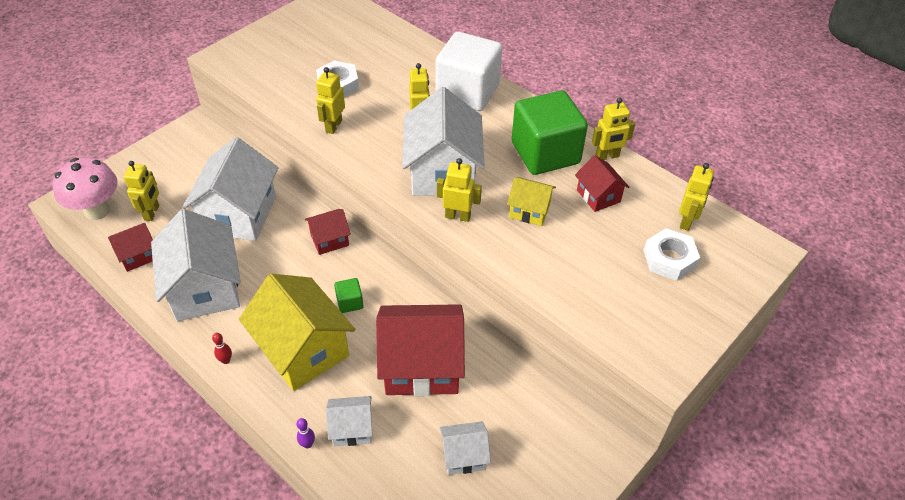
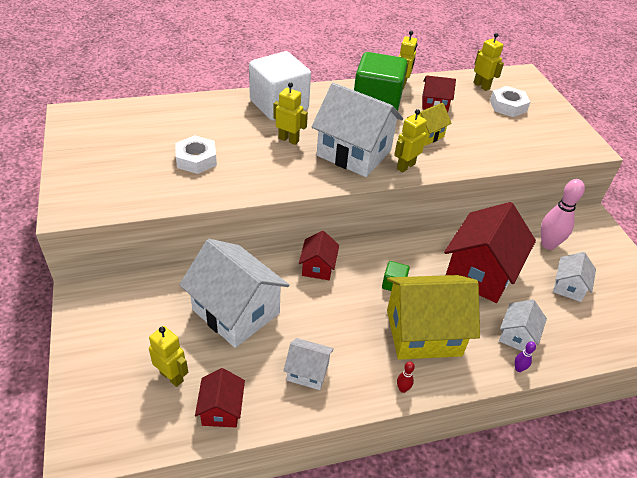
camera: 60 degrees left, 5 degrees down
(97, 210) = (123, 423): pink mushroom -> none
(205, 288) = (308, 372): white house -> white house, size x0.50
(333, 126) = (246, 183): yellow robot -> none
(521, 414) = (548, 244): none -> pink bowling pin

